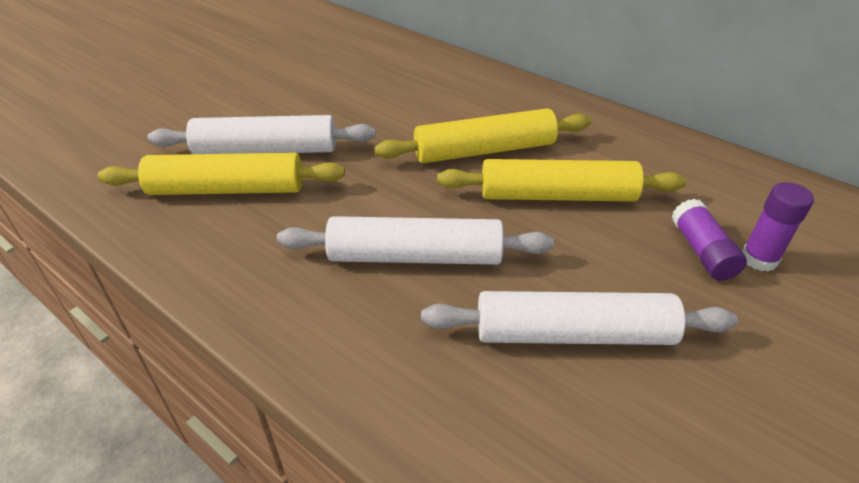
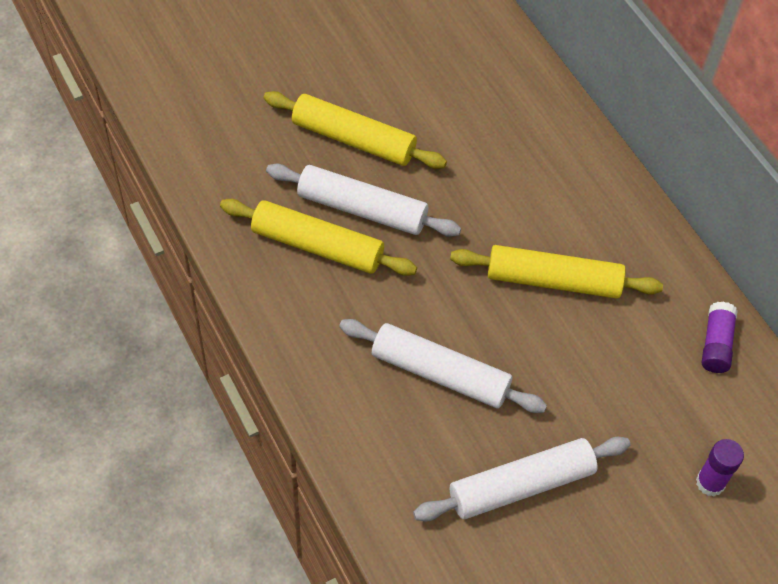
camera: 20 degrees right, 15 degrees up
(557, 195) = (587, 357): yellow rolling pin -> yellow rolling pin (353, 139)
(573, 334) = (521, 486): white rolling pin -> white rolling pin turned 45 degrees counterclockwise
(702, 251) = (669, 458): purple glue stick -> purple glue stick (716, 344)

